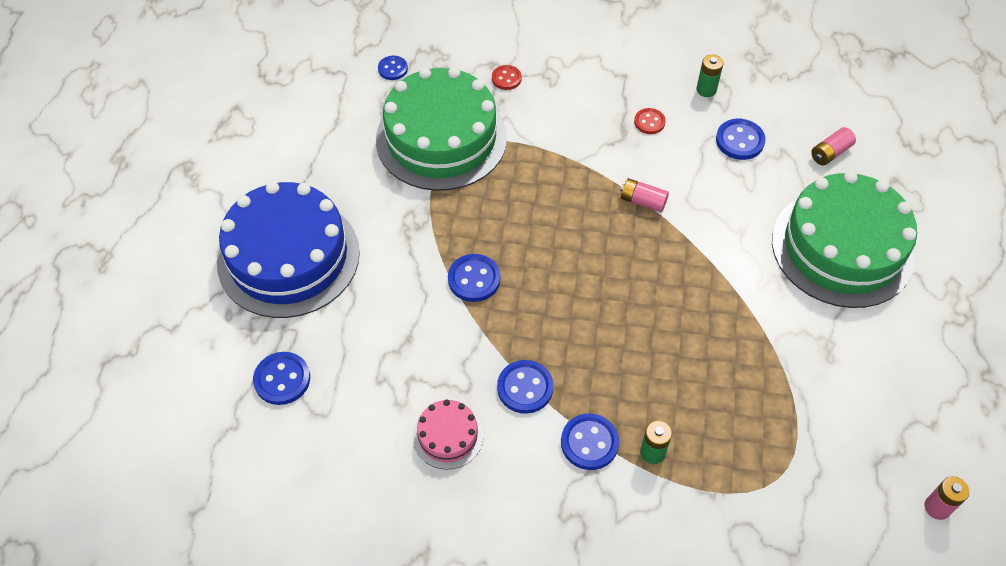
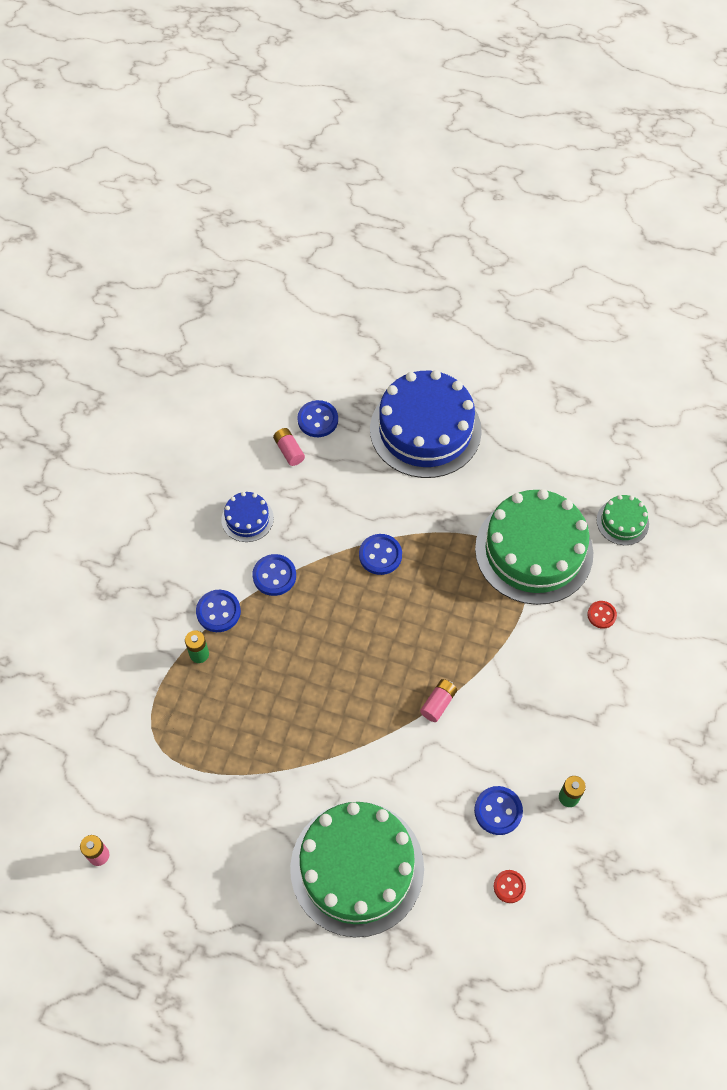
camera: 100 degrees right, 5 degrees up
(393, 69) = (622, 522): blue button -> green cake
(448, 436) = (247, 519): pink cake -> blue cake
(649, 122) = (532, 732): red button -> red button (509, 886)
(830, 153) = (470, 896): pink battery -> pink battery (289, 451)

